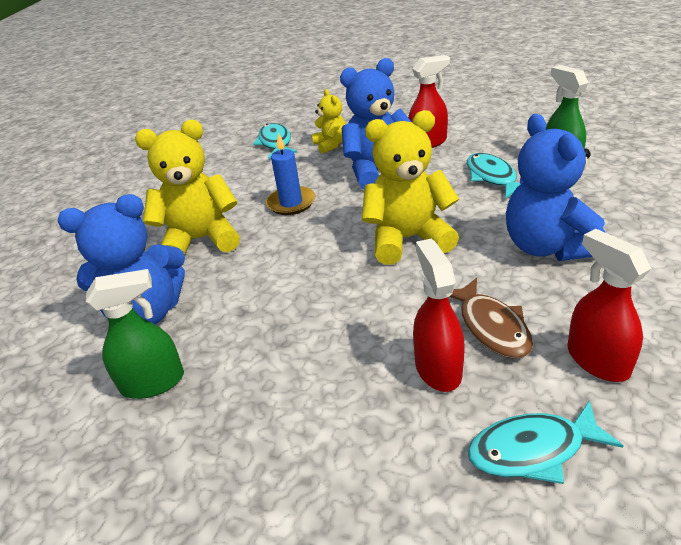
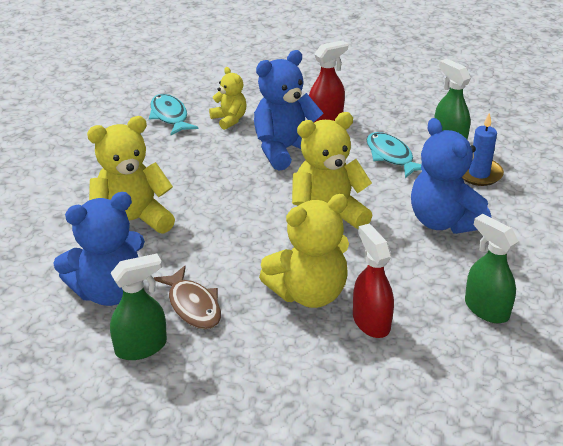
camera: 15 degrees left, 0 degrees up
(291, 203) = (208, 183): blue candle -> blue candle (479, 174)
(367, 326) = (308, 293): none -> yellow teddy bear
(491, 326) = (407, 288): brown fish -> brown fish (193, 306)
(533, 450) = (446, 371): turquoise fish -> none
(597, 360) = (486, 309): red spray bottle -> green spray bottle

